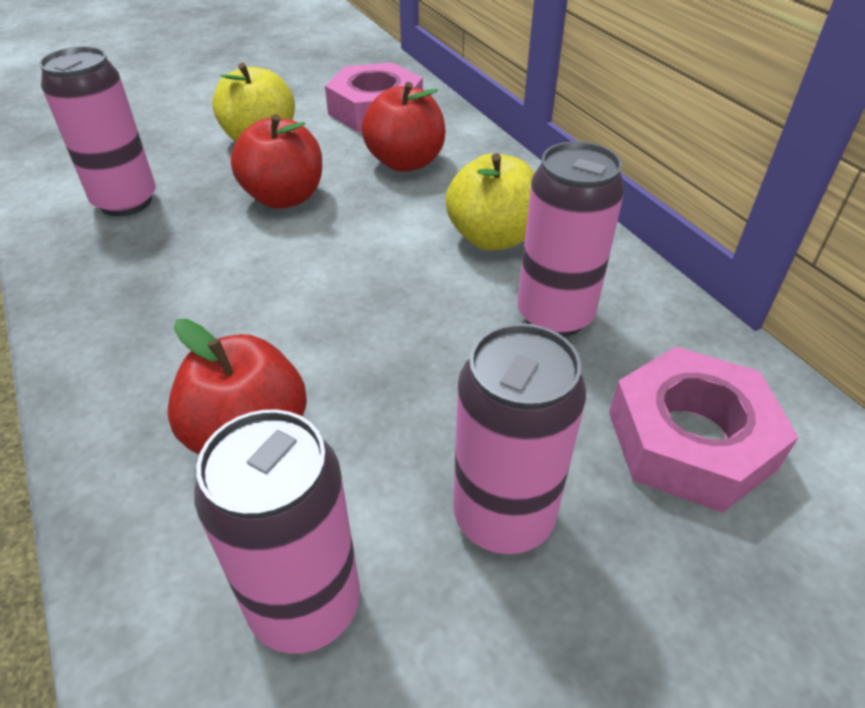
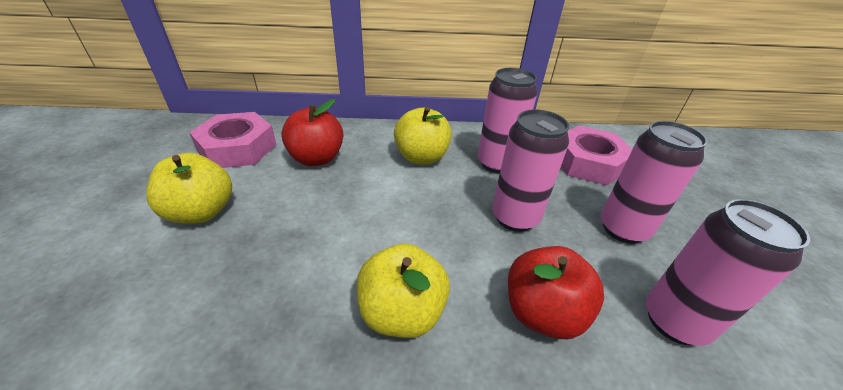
camera: 65 degrees left, 5 degrees down
(126, 202) = (189, 328): pink can -> pink can (515, 217)
(195, 314) = (402, 312): none -> yellow apple
(284, 197) = (298, 222): red apple -> none

